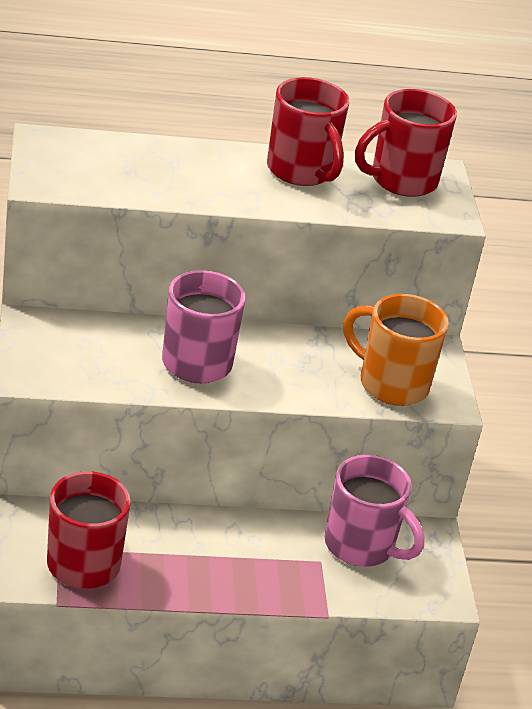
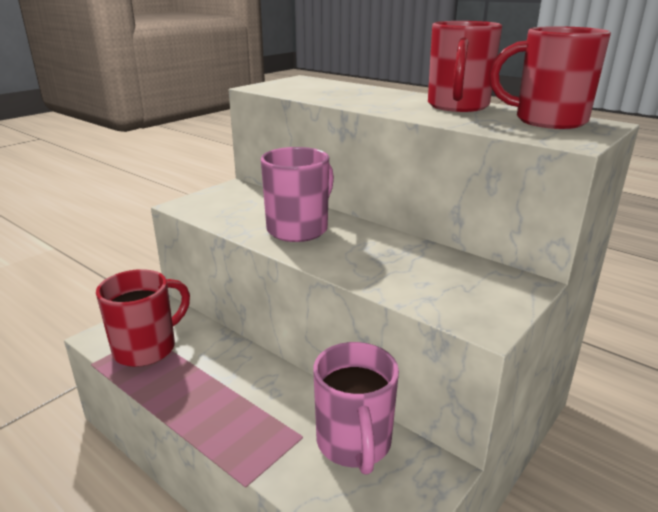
camera: 50 degrees right, 10 degrees down
(391, 384) = (441, 291): orange mug -> none

